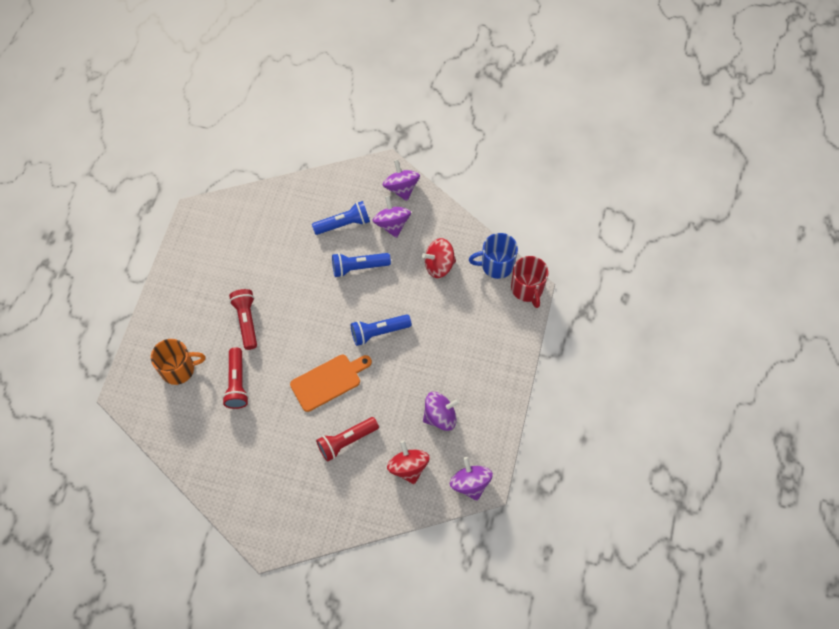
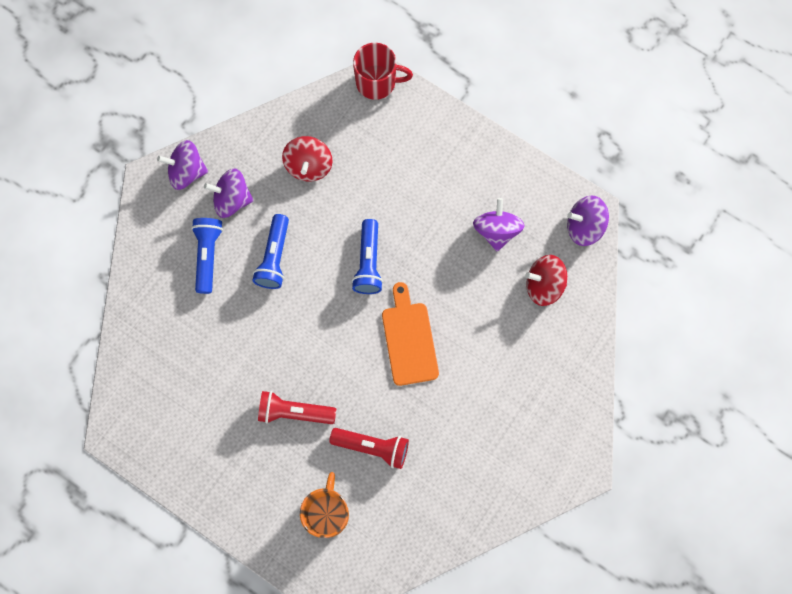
camera: 70 degrees left, 10 degrees up
(346, 441) = (490, 343): red flashlight -> none
(496, 265) = (333, 104): blue mug -> none

